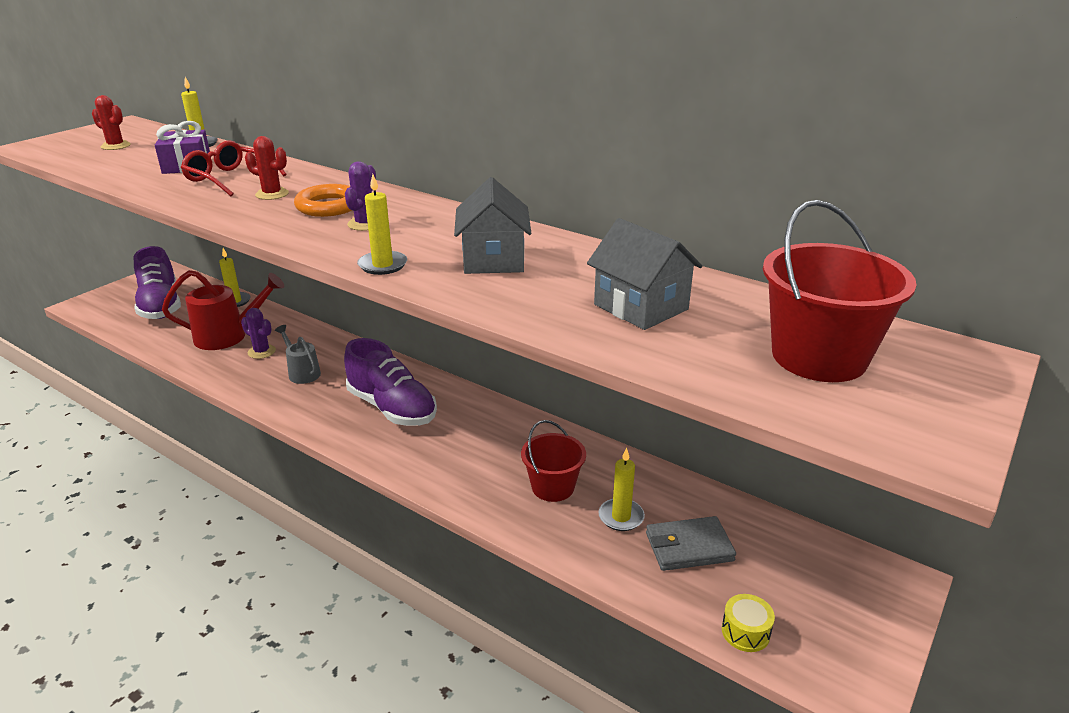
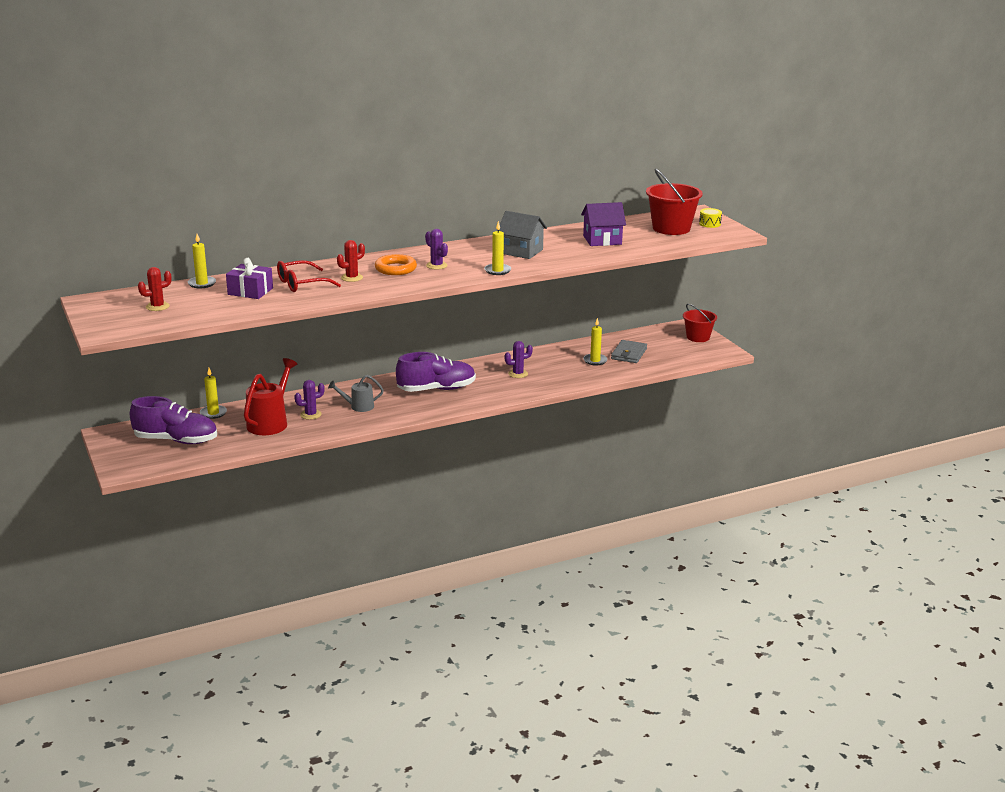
camera: 60 degrees left, 5 degrees down
(499, 457) = (518, 374): none -> purple cactus
(553, 487) = (557, 368): red bucket -> red bucket (698, 337)
(641, 307) = (602, 240): grey house -> purple house
(745, 632) = (683, 359): yellow drum -> yellow drum (709, 224)

